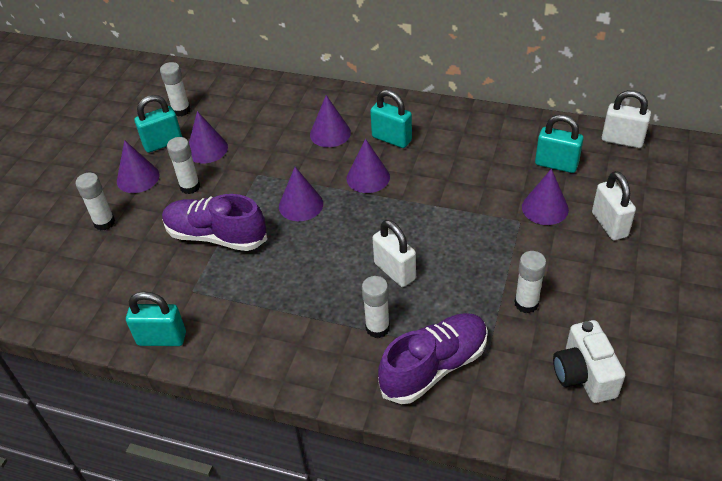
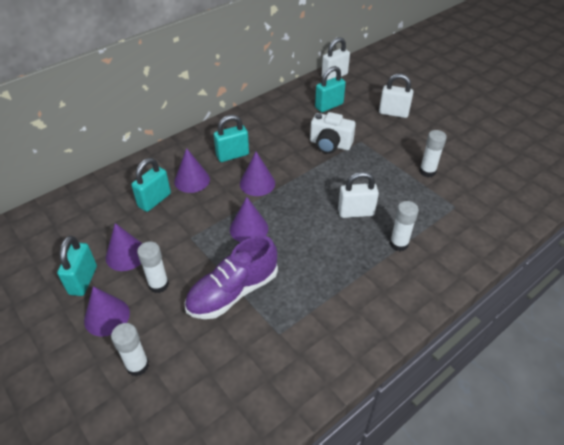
camera: 60 degrees left, 0 degrees up
(162, 338) = (315, 377): turquoise padlock -> turquoise padlock (154, 200)
(181, 110) = (56, 250): white glue stick -> none
(434, 367) = (449, 233): purple shoe -> none
(545, 208) = (359, 127): purple cone -> none
(584, 375) = (494, 177): white camera -> white camera (330, 144)

